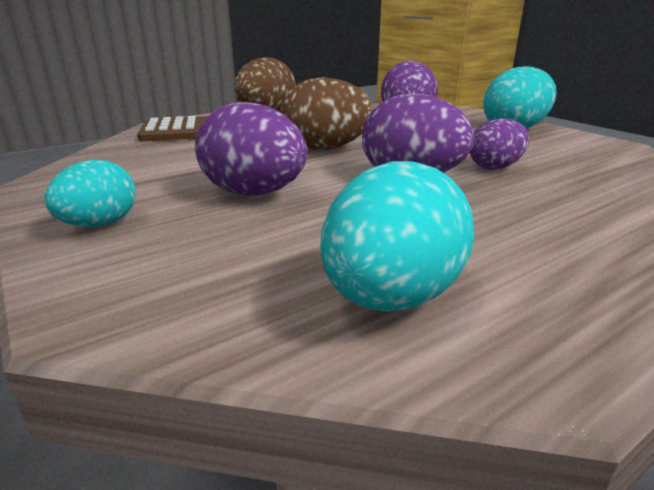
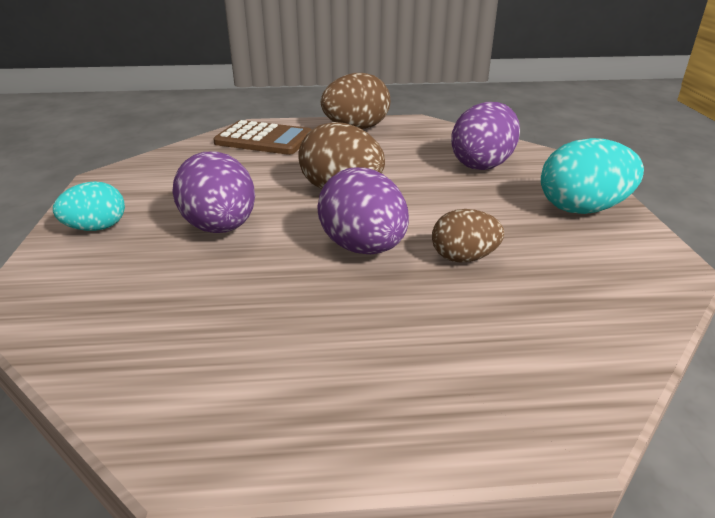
camera: 30 degrees right, 5 degrees up
(391, 297) = (177, 357): turquoise egg -> none
(495, 167) = (464, 258): purple egg -> brown egg

